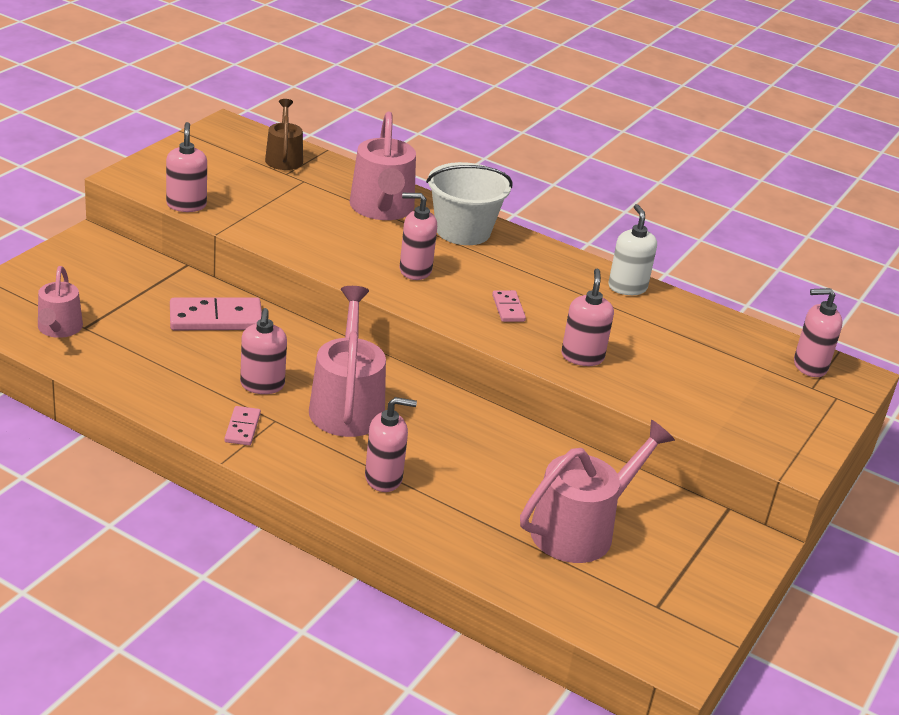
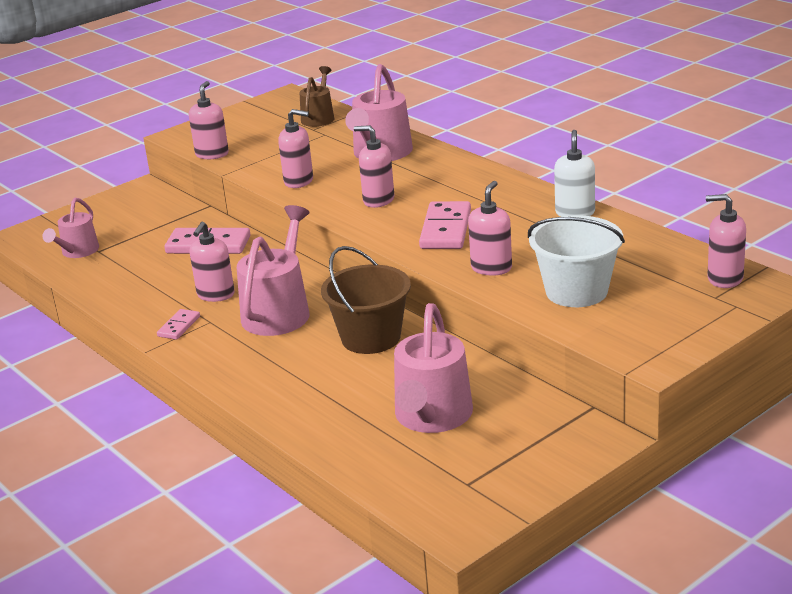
camera: 25 degrees right, 5 degrees down
(384, 478) = (276, 368): pink soap dispenser -> pink soap dispenser (299, 181)
(463, 231) = (444, 169): white bucket -> white bucket (576, 291)
(465, 435) = (371, 338): none -> brown bucket
(508, 308) = (445, 229): pink domino -> pink domino, size x1.86
(580, 529) = (432, 417): pink watering can -> pink watering can turned 120 degrees clockwise

